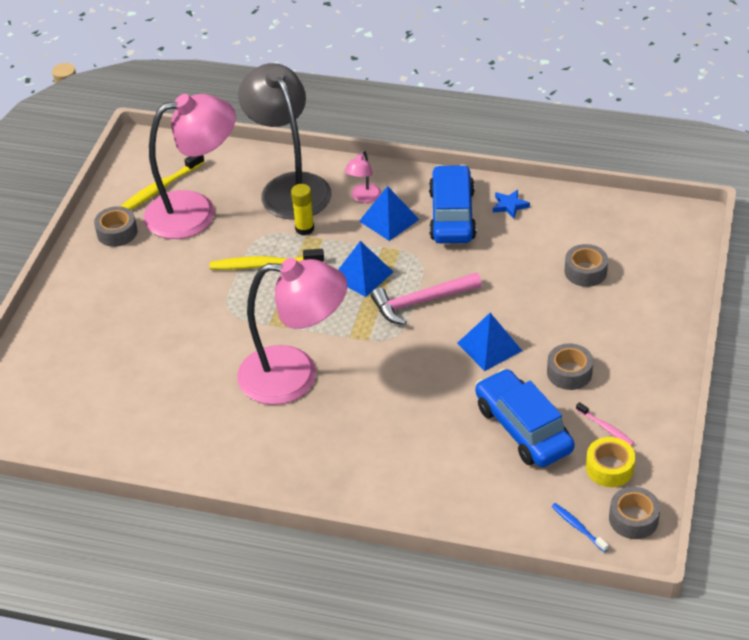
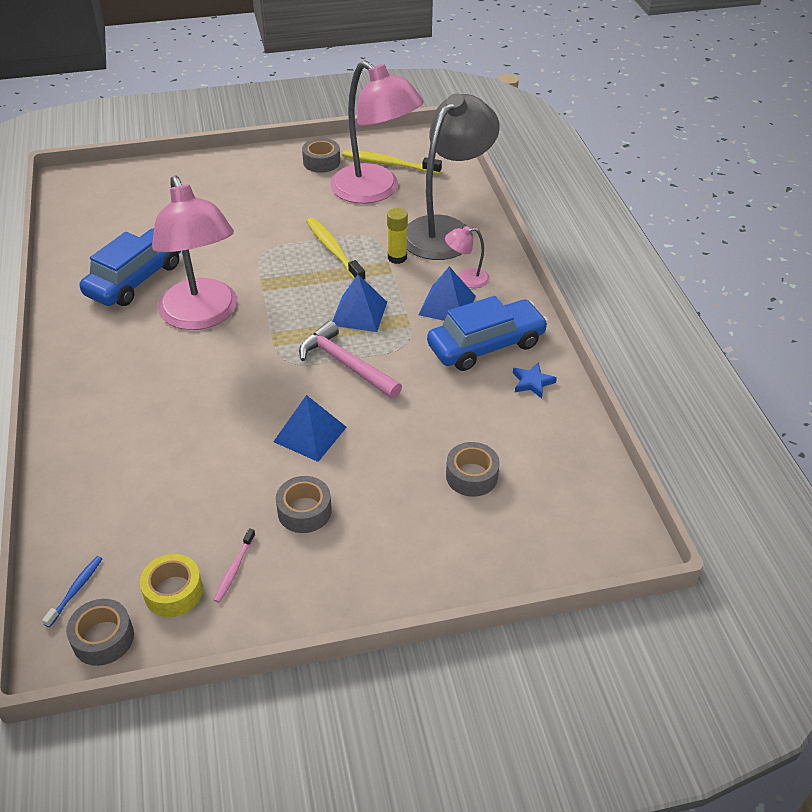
camera: 60 degrees right, 0 degrees up
(523, 428) = (203, 498): blue car -> blue car (135, 279)

